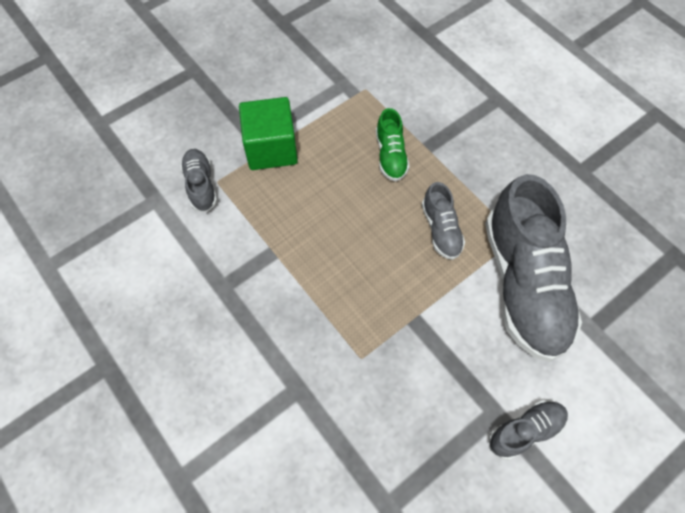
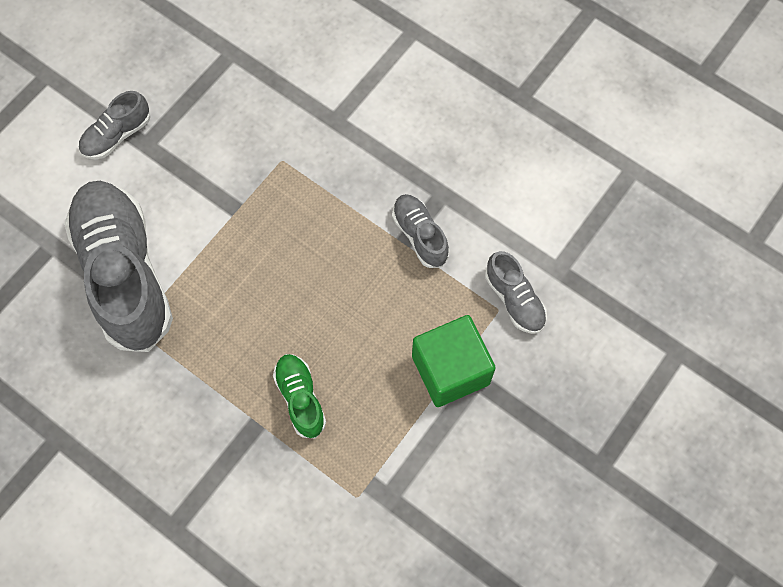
camera: 165 degrees right, 5 degrees up
(441, 230) = (223, 314): grey shoe -> grey shoe (420, 235)

